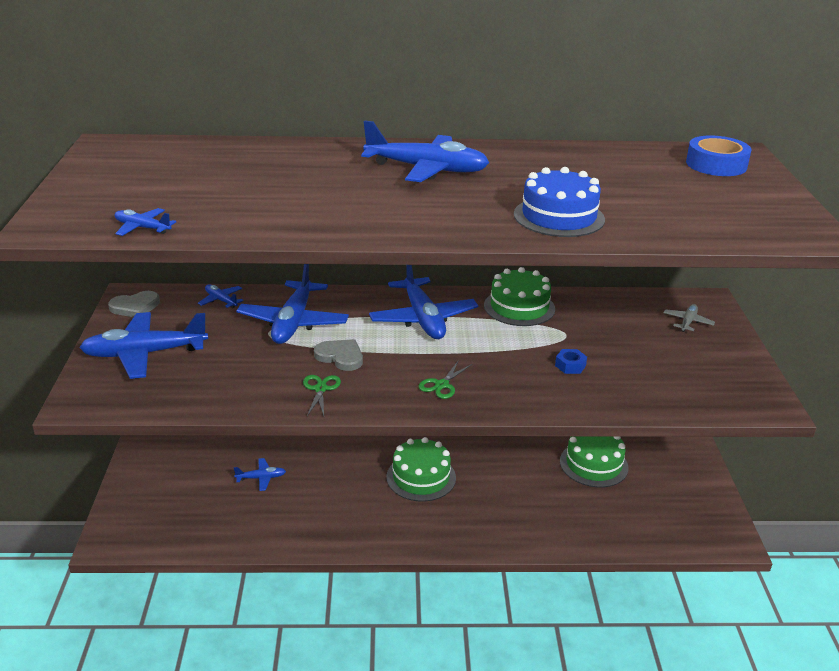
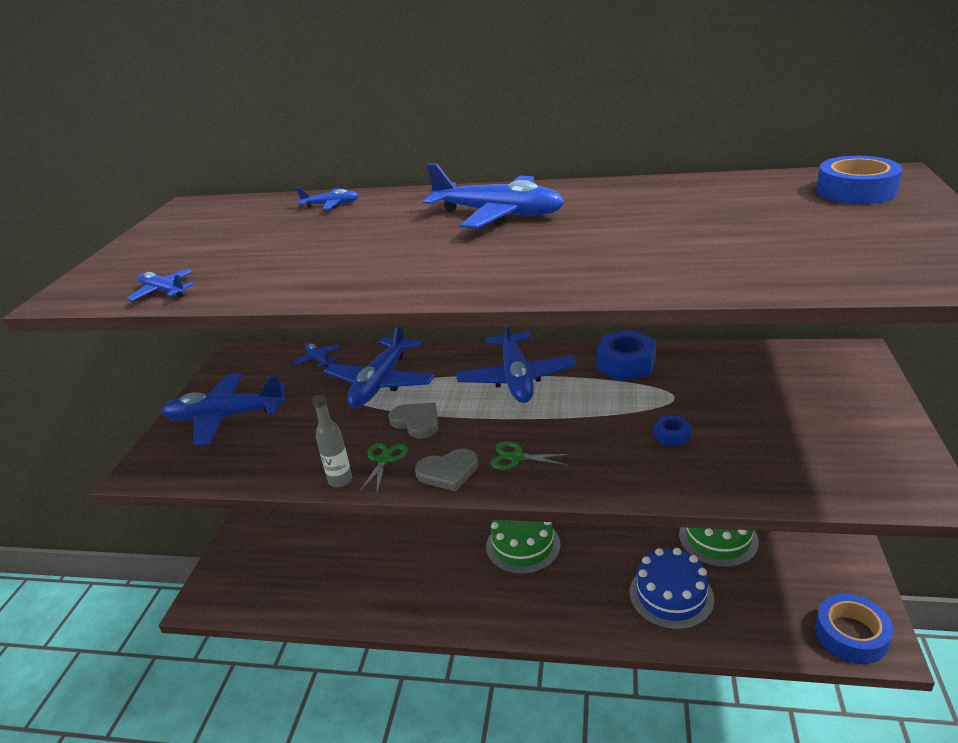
camera: 15 degrees right, 0 degrees up
(135, 307) = (236, 366): grey heart -> grey heart (448, 472)
(261, 478) = (361, 539): blue plane -> blue plane (331, 205)
(285, 407) = (340, 480): none -> grey bottle
(442, 385) = (517, 457): green scissors -> green scissors turned 60 degrees clockwise
(519, 307) = (626, 364): green cake -> blue nut
(559, 217) = (634, 263): blue cake -> blue cake (671, 595)
(687, 322) = (826, 381): grey plane -> none
(708, 533) = (851, 635): none -> blue tape

